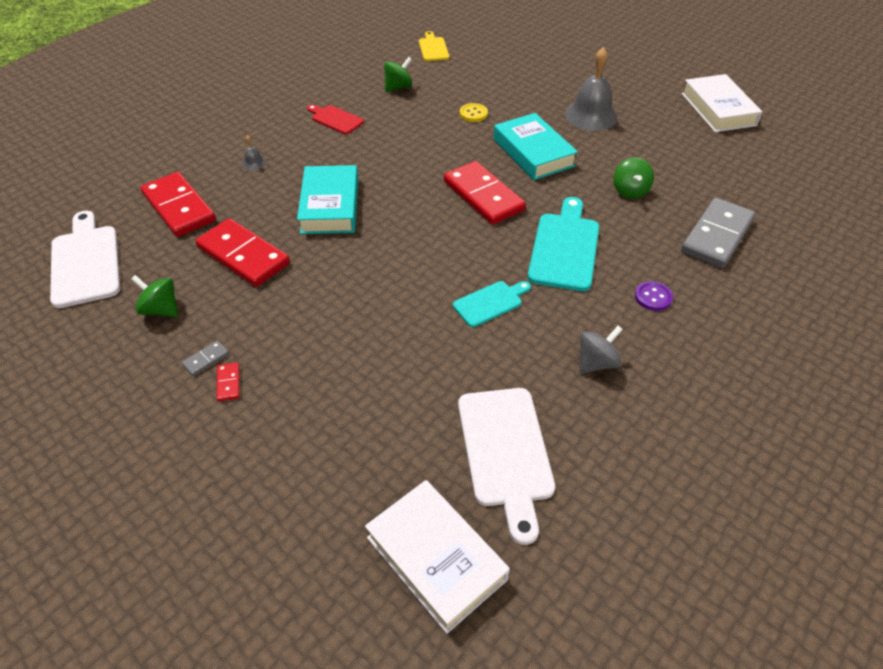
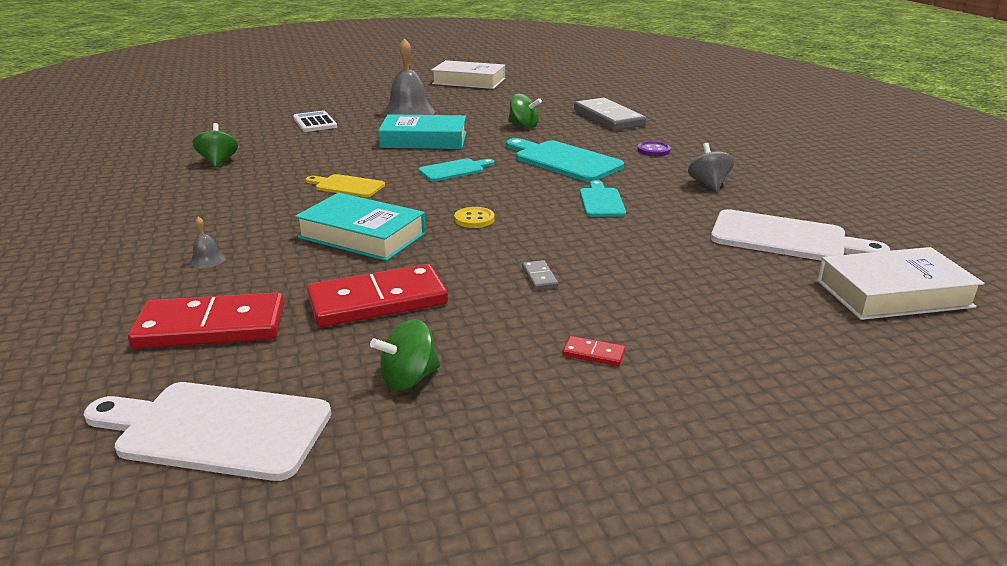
camera: 60 degrees left, 20 degrees down
(206, 359) = (539, 361): grey domino -> grey domino (539, 277)
(335, 119) = (212, 200): red cutting board -> none
(433, 48) = (185, 134): yellow cutting board -> yellow cutting board (347, 186)
(473, 114) = (327, 145): yellow button -> yellow button (474, 219)
(483, 196) = (454, 170): red domino -> turquoise cutting board
(514, 85) = (315, 122): none -> white calculator

